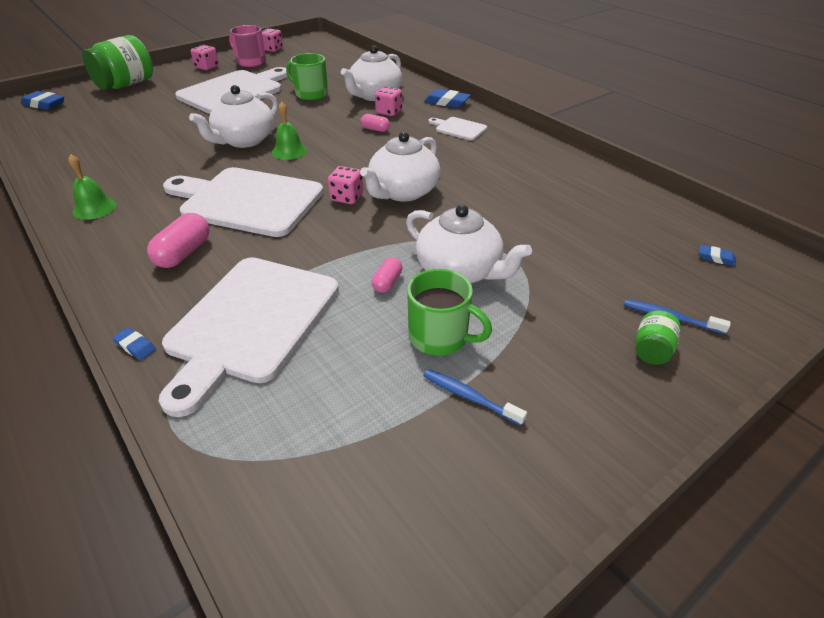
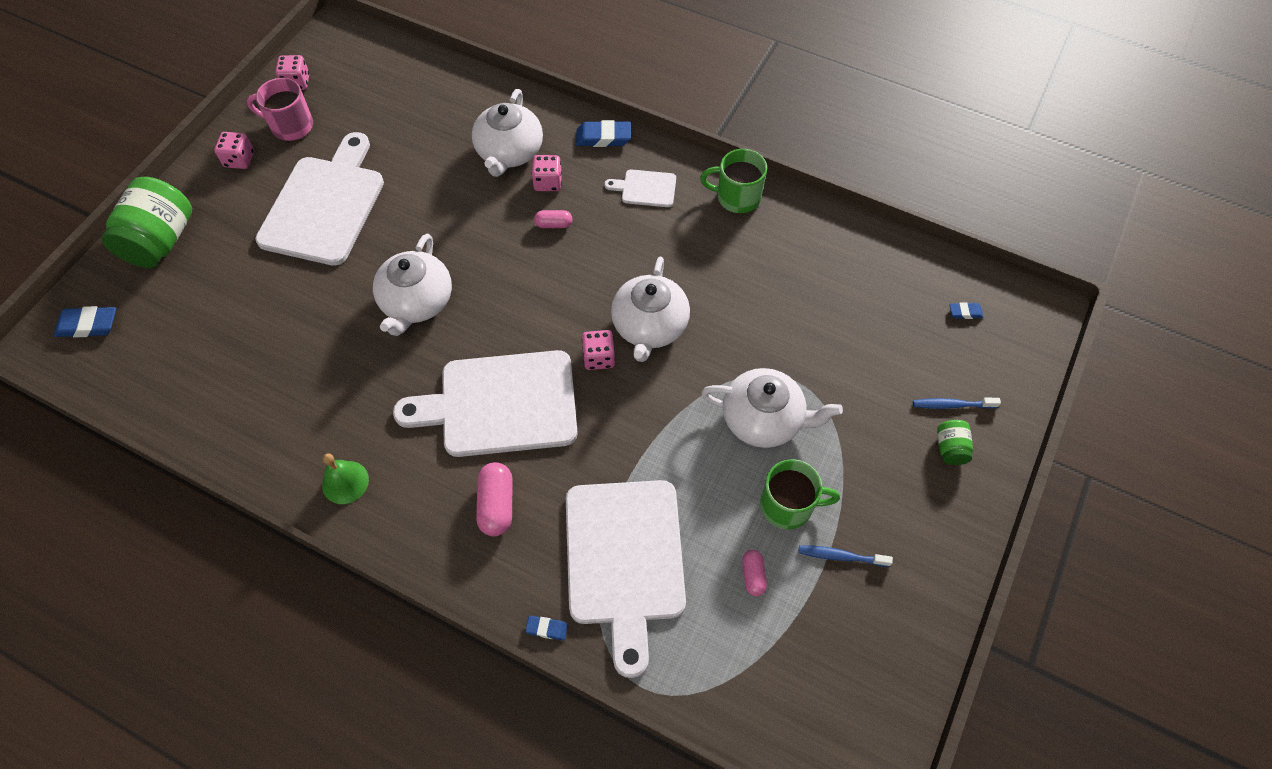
camera: 25 degrees left, 20 degrees up
(289, 151) = (484, 302): green bell -> none
(310, 94) = (428, 176): green mug -> green mug (737, 197)
(387, 282) = (710, 461): pink capsule -> pink capsule (753, 576)

